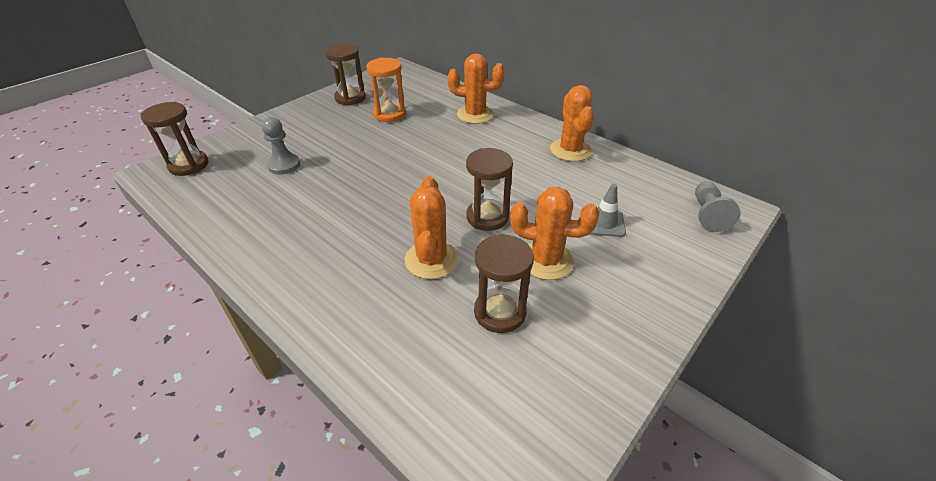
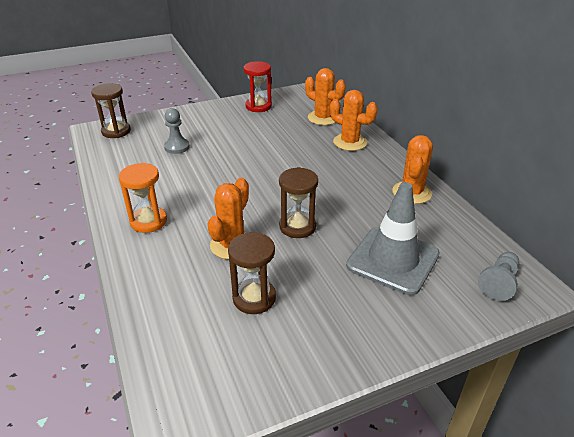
camera: 25 degrees right, 5 degrees down
(350, 98) = (258, 106): brown hourglass -> red hourglass
(389, 114) = (280, 126): orange hourglass -> orange hourglass (148, 221)
(546, 260) = (319, 273): orange cactus -> orange cactus (323, 118)
(604, 222) = (393, 260): grey traffic cone -> grey traffic cone, size x2.12

